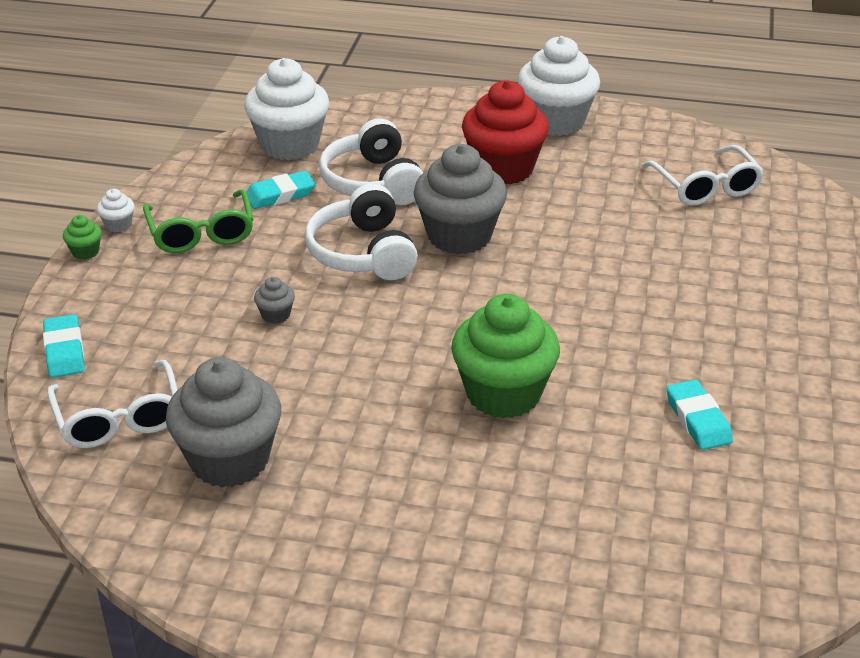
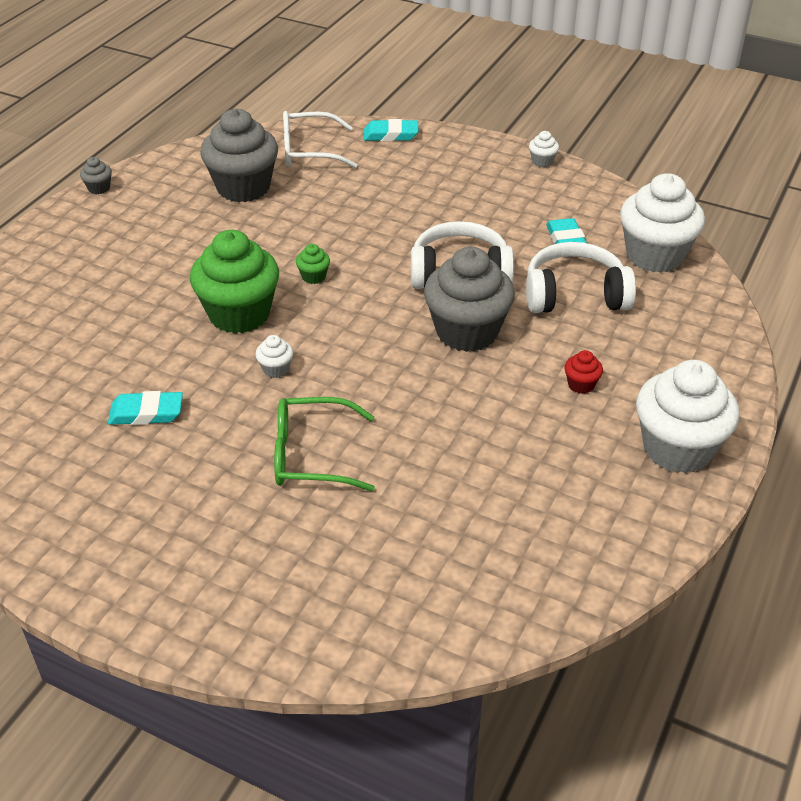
camera: 105 degrees right, 5 degrees up
(85, 252) = (509, 146): green cupcake -> green cupcake (313, 276)
(201, 233) = (518, 197): green glasses -> green glasses (311, 455)
(276, 315) = (392, 221): grey cupcake -> grey cupcake (99, 188)
(503, 168) = (581, 384): red cupcake -> red cupcake, size x0.41
(579, 345) = (276, 369): none -> white cupcake
(706, 187) = (503, 539): white glasses -> none

